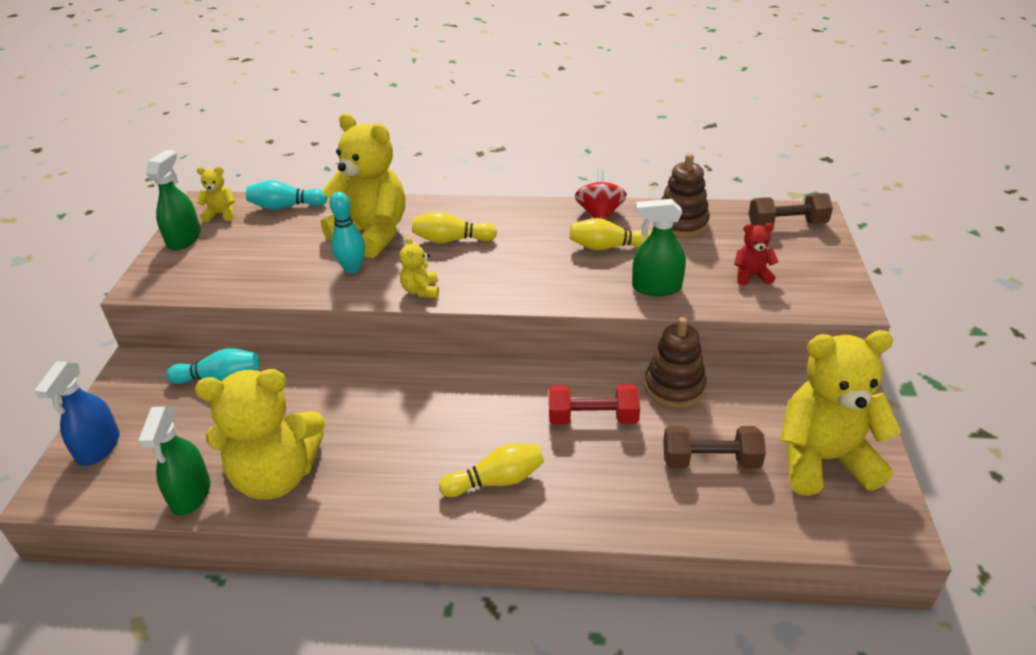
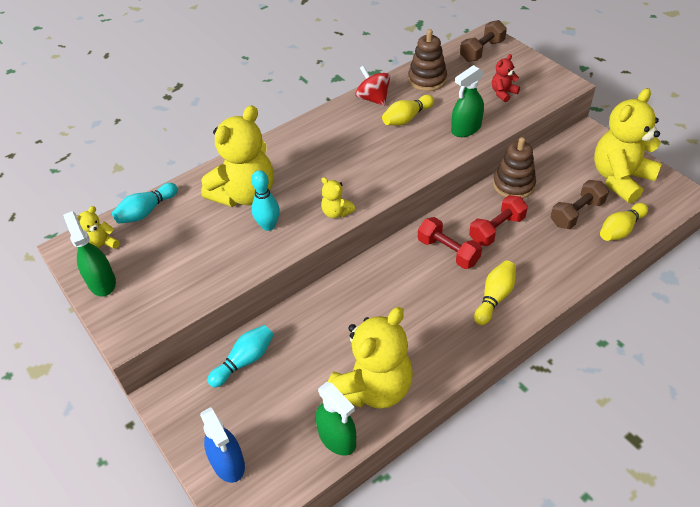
camera: 40 degrees left, 10 degrees up
(372, 234) = (245, 194): yellow teddy bear -> yellow teddy bear turned 135 degrees clockwise
(451, 240) = (306, 167): yellow bowling pin -> yellow bowling pin (620, 229)
(512, 406) = (448, 252): none -> red dumbbell

